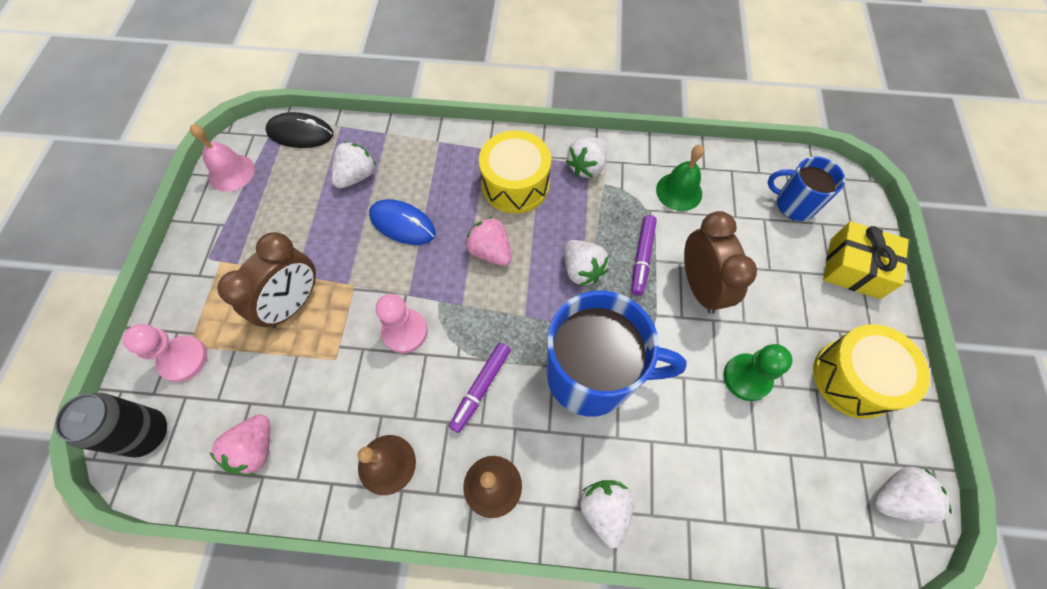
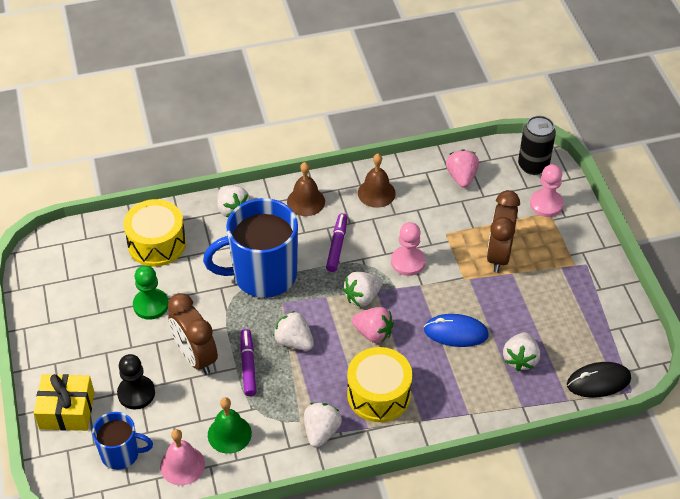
camera: 160 degrees right, 15 degrees down
(231, 172) = (627, 329): pink bell -> pink bell (182, 465)
(774, 264) = (136, 393): none -> black pawn
(853, 378) = (71, 327): yellow drum -> yellow drum (157, 243)
(896, 497) = (46, 266): white strawberry -> white strawberry (362, 297)

